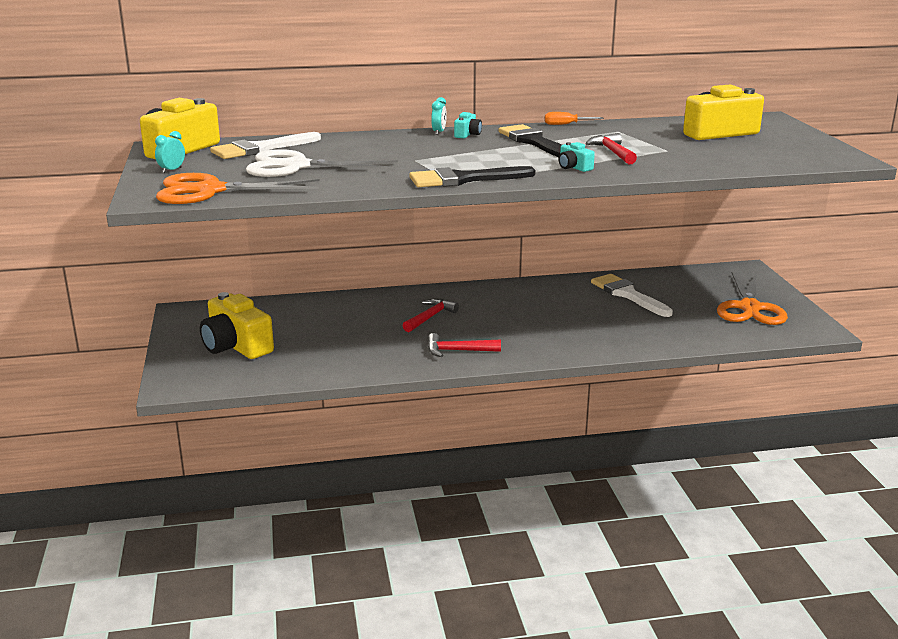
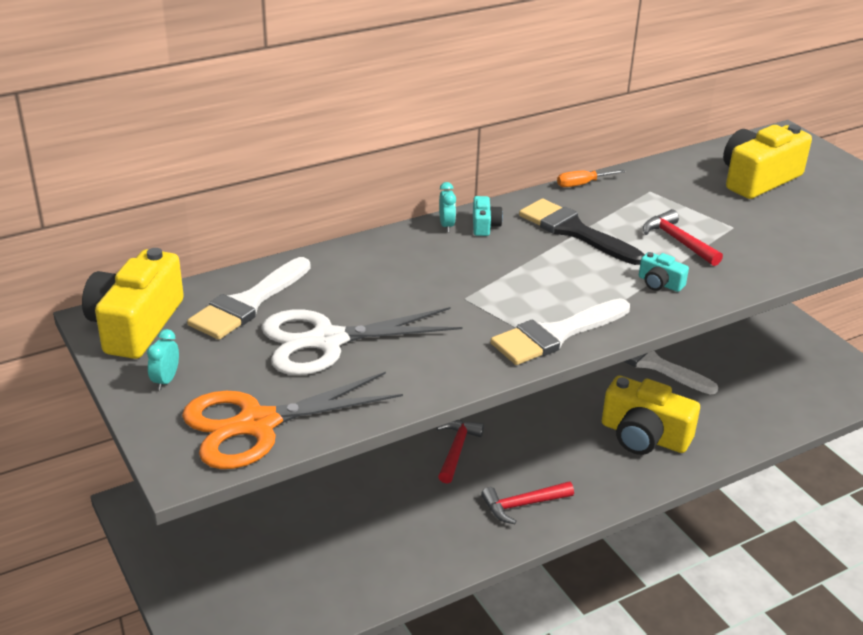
camera: 20 degrees left, 10 degrees up
(236, 346) = (249, 557): yellow camera -> yellow camera (644, 436)
(464, 179) = (556, 334): black brush -> white brush
(750, 308) = (788, 361): orange scissors -> none

